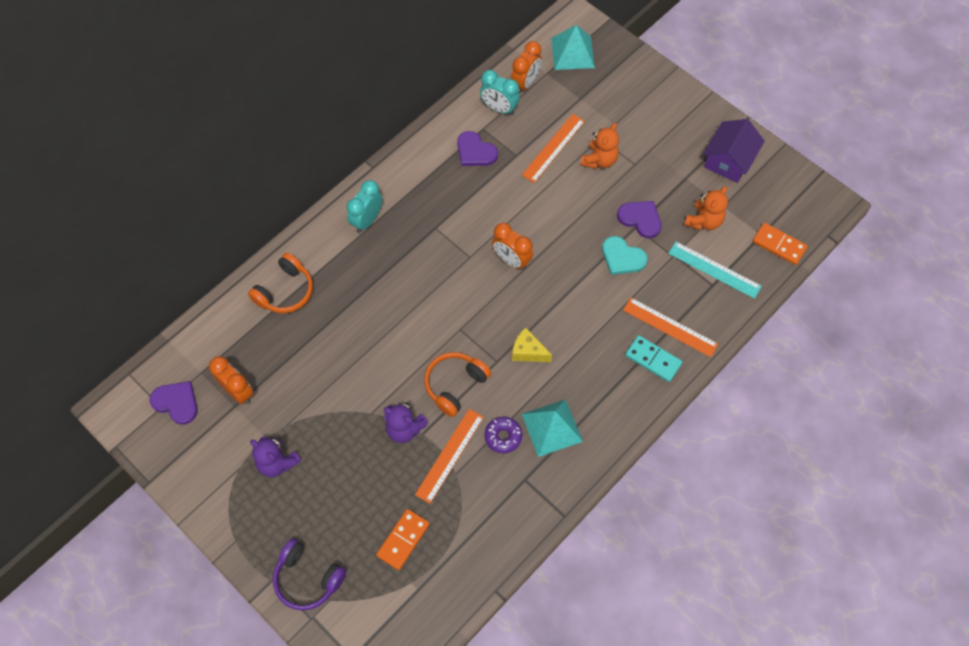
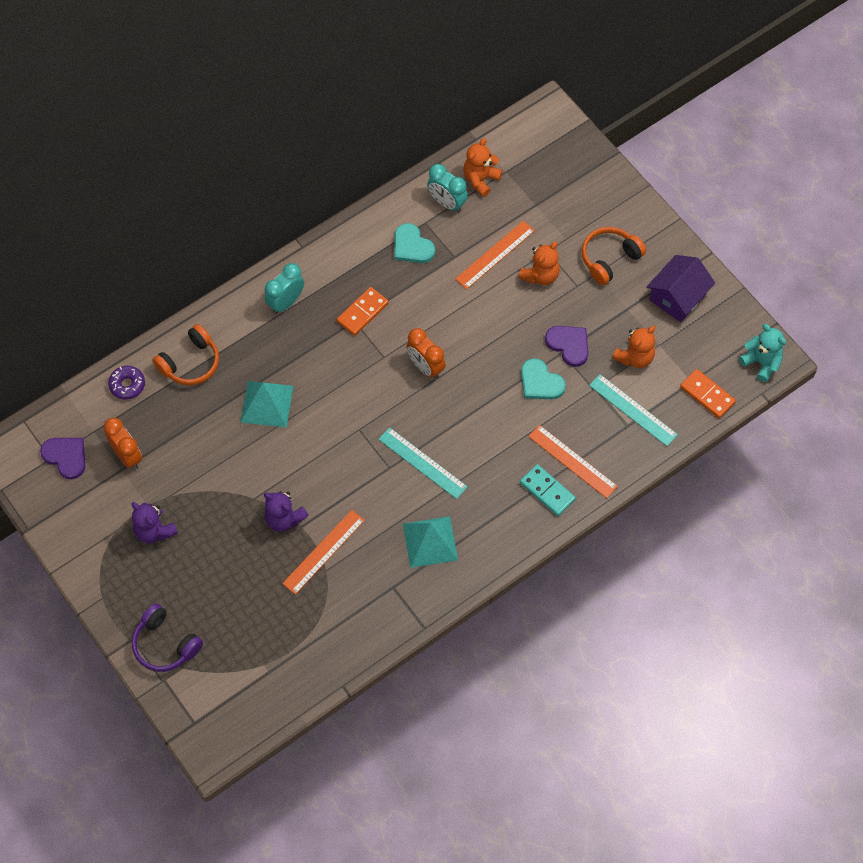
camera: 10 degrees right, 0 degrees up
(403, 540) = (263, 624): orange domino -> orange domino (362, 312)
(455, 385) = (342, 484): orange headphones -> orange headphones (609, 259)
(475, 151) = (412, 246): purple heart -> turquoise heart
(503, 436) = (380, 542): purple donut -> purple donut (127, 385)
(525, 83) = (480, 179): orange clock -> orange teddy bear
(528, 352) = (422, 463): yellow cheese -> turquoise ruler
(572, 52) = (539, 152): turquoise pyramid -> turquoise pyramid (266, 403)
(820, 208) = (761, 362): none -> turquoise teddy bear

